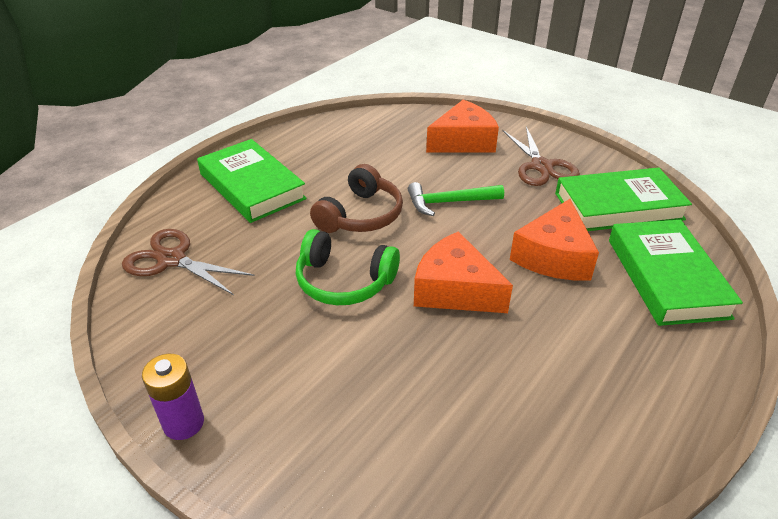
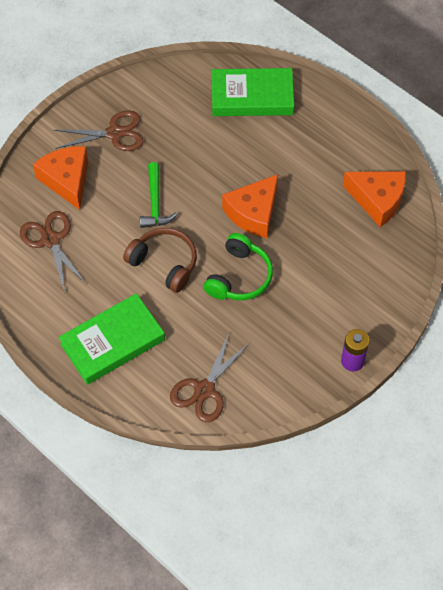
camera: 85 degrees left, 20 degrees up
(383, 138) = (51, 240): none -> brown scissors
(553, 256) = (225, 151): orange cheese -> orange cheese (377, 200)
(618, 206) = (174, 99): green book -> none

